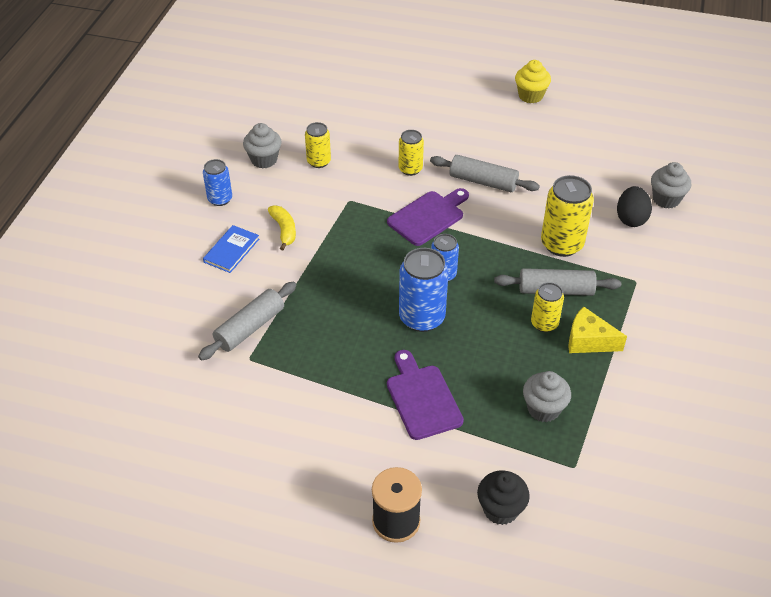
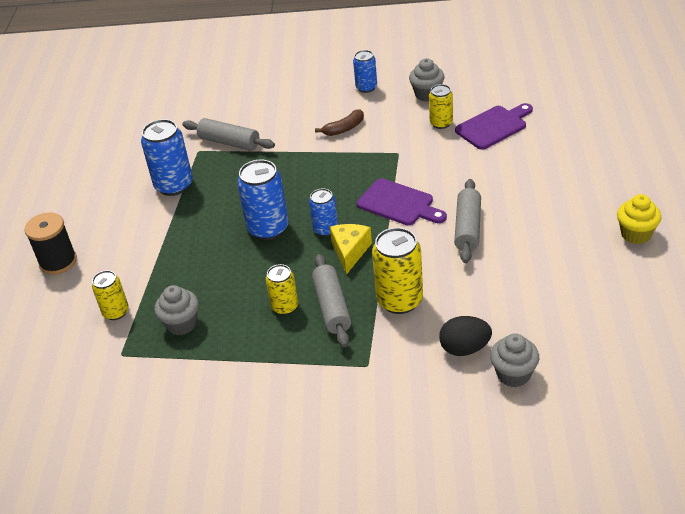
camera: 80 degrees right, 5 degrees down
(231, 250) = (309, 110): blue book -> none
(284, 230) = (344, 129): yellow banana -> brown banana
(304, 389) = (174, 185): none -> blue can
(410, 169) = (461, 178): yellow can -> yellow can (116, 312)
(422, 398) = (178, 249): purple cutting board -> purple cutting board (493, 126)
(500, 509) = (73, 316): black cupcake -> none
(588, 341) = (271, 341): yellow cheese -> yellow cheese (350, 251)

